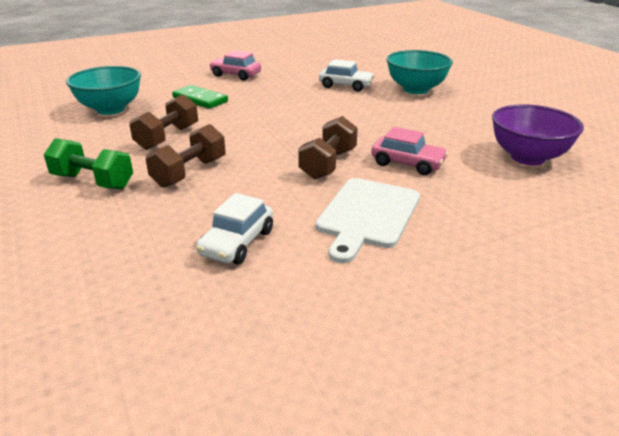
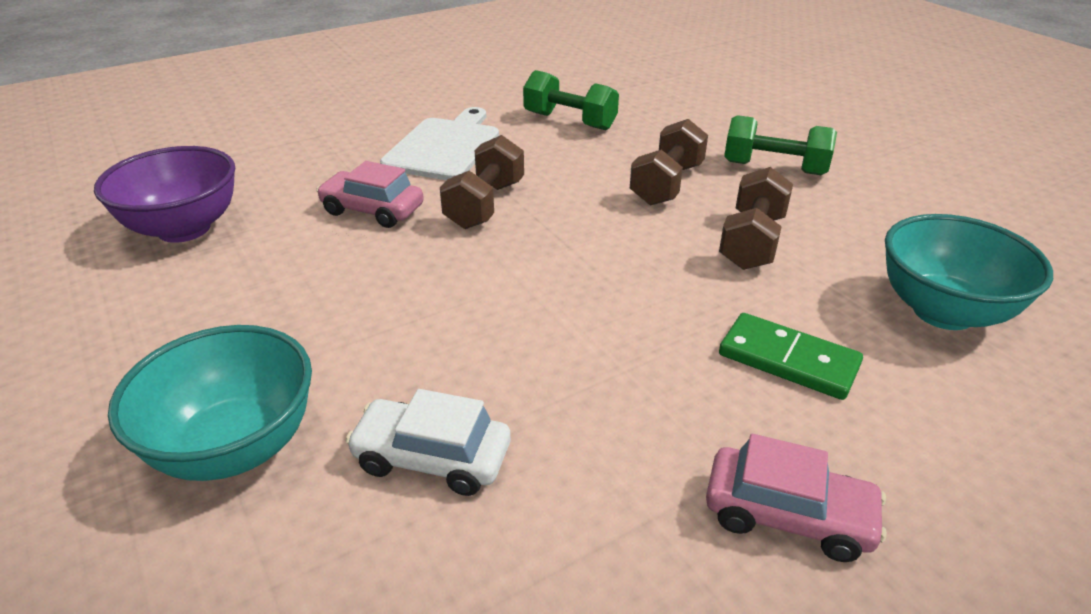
camera: 175 degrees right, 5 degrees up
(237, 243) = (570, 121): white car -> green dumbbell

